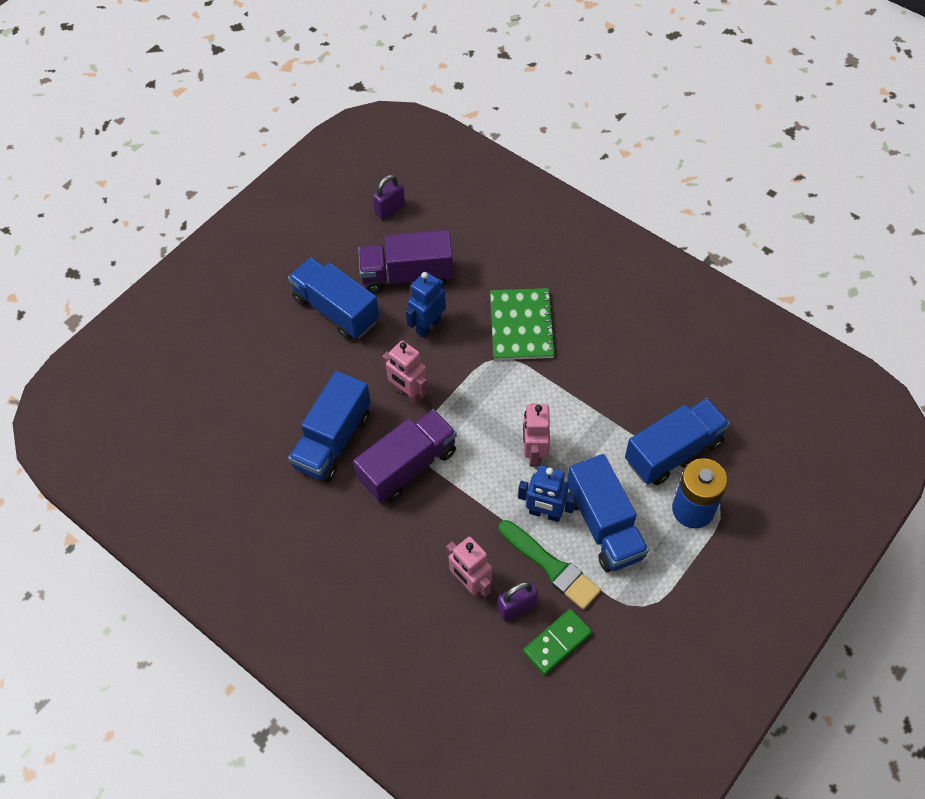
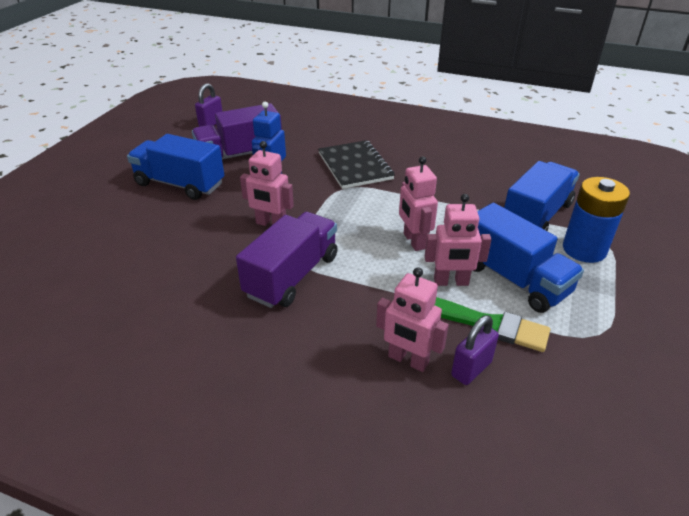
camera: 20 degrees left, 20 degrees down
(333, 440) = (203, 272): blue truck -> none
(521, 325) = (355, 166): green notebook -> black notebook
(545, 513) = (451, 282): blue robot -> pink robot
(557, 643) = (537, 392): green domino -> none

